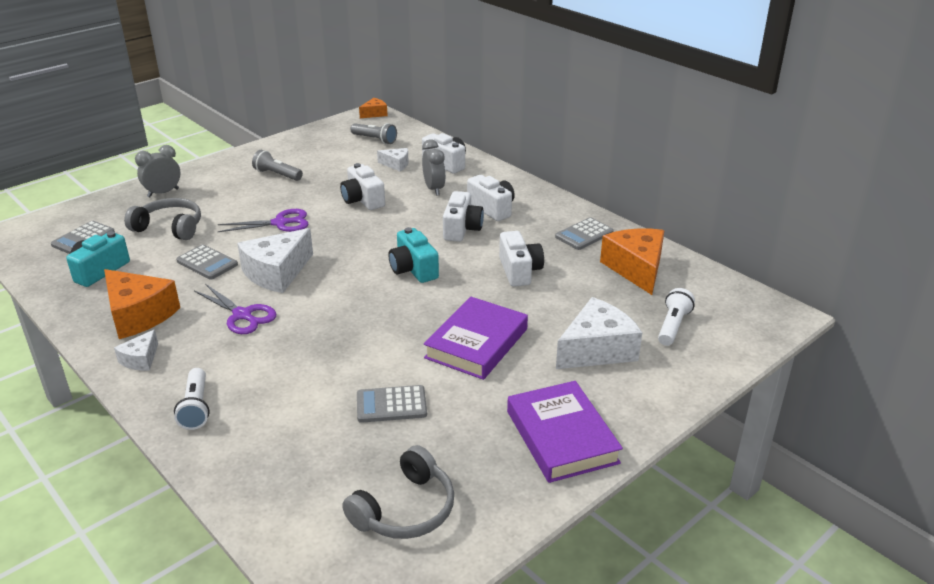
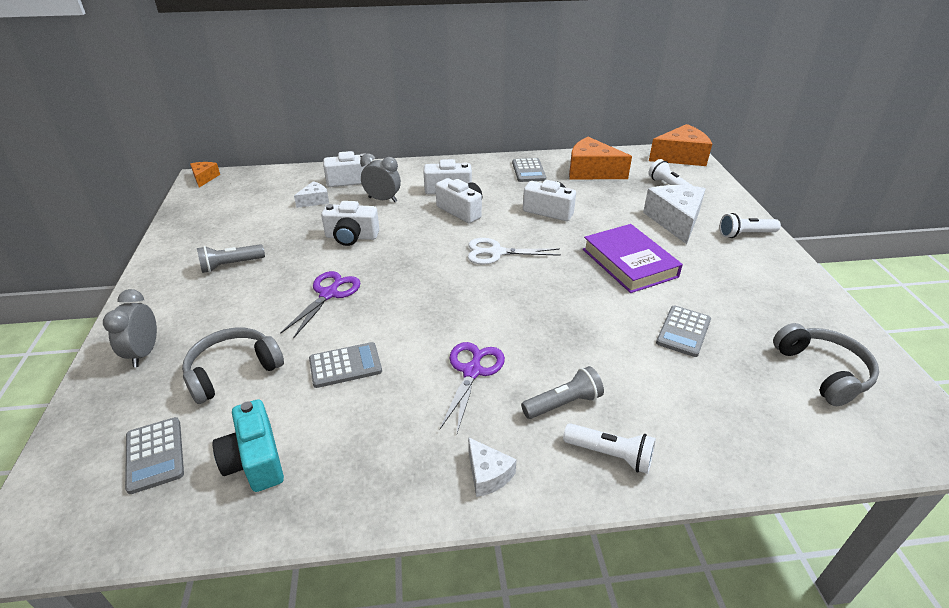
camera: 55 degrees left, 5 degrees up
(139, 315) = (395, 451): orange cheese -> orange cheese (680, 157)
(242, 315) = (472, 371): purple scissors -> purple scissors turned 60 degrees counterclockwise
(277, 273) = (419, 325): white cheese -> none
(375, 140) = (253, 194): grey flashlight -> grey flashlight (563, 403)
(413, 269) = (496, 253): turquoise camera -> white scissors
(561, 437) = (767, 271): purple book -> none
(628, 405) = (745, 234): none -> white flashlight

